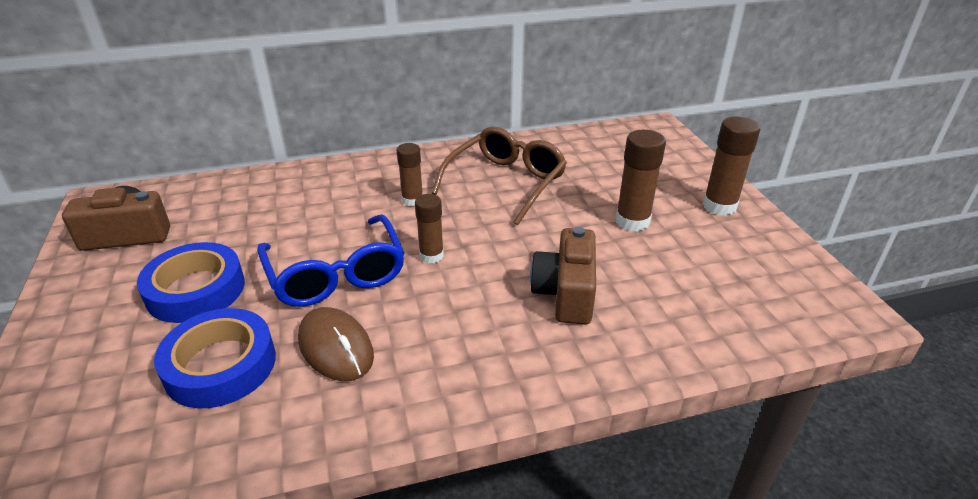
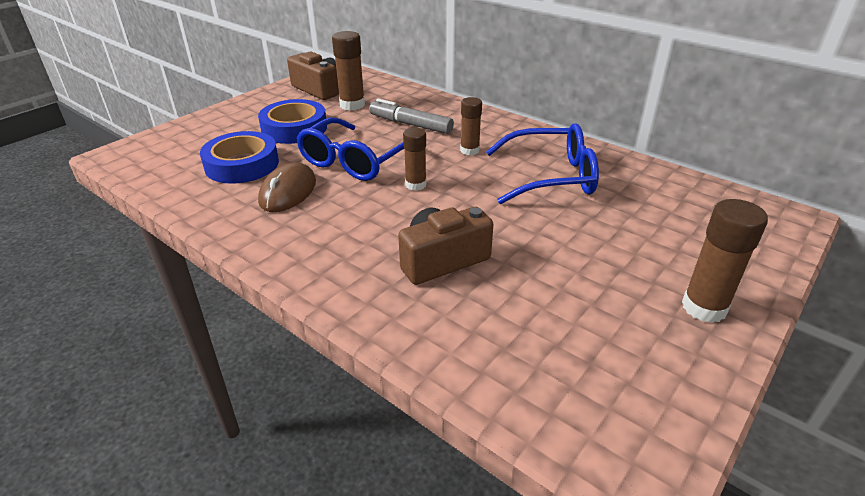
camera: 55 degrees right, 0 degrees up
(315, 209) = (410, 124): none -> grey marker
(506, 183) = (550, 177): brown glasses -> blue glasses
(632, 221) = (591, 260): brown glue stick -> brown glue stick (352, 105)

